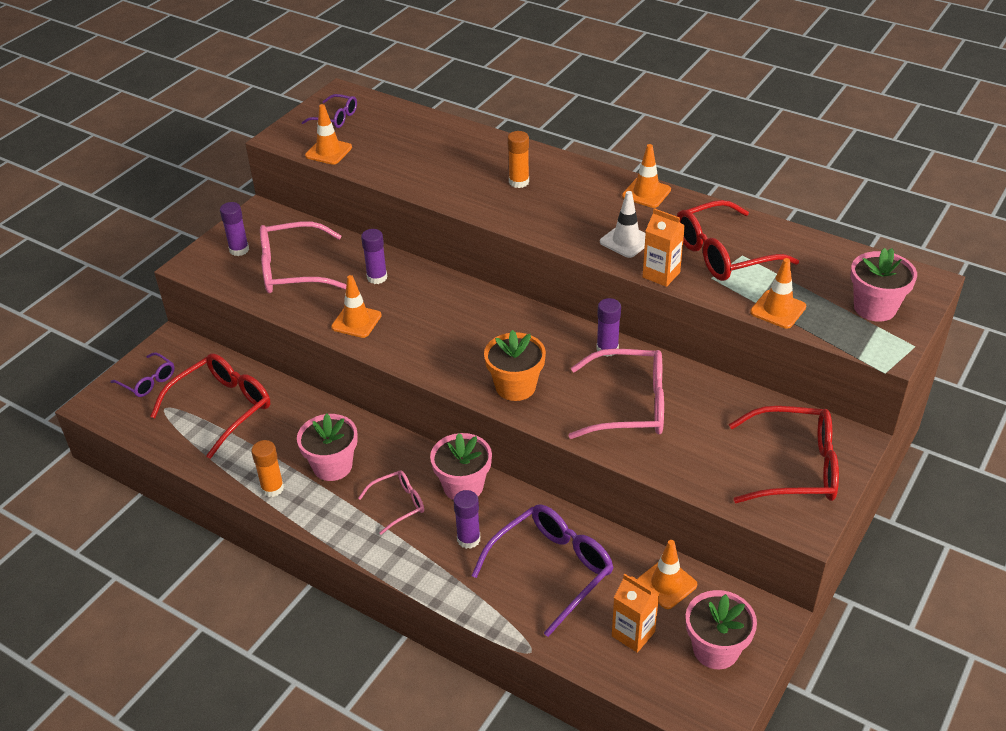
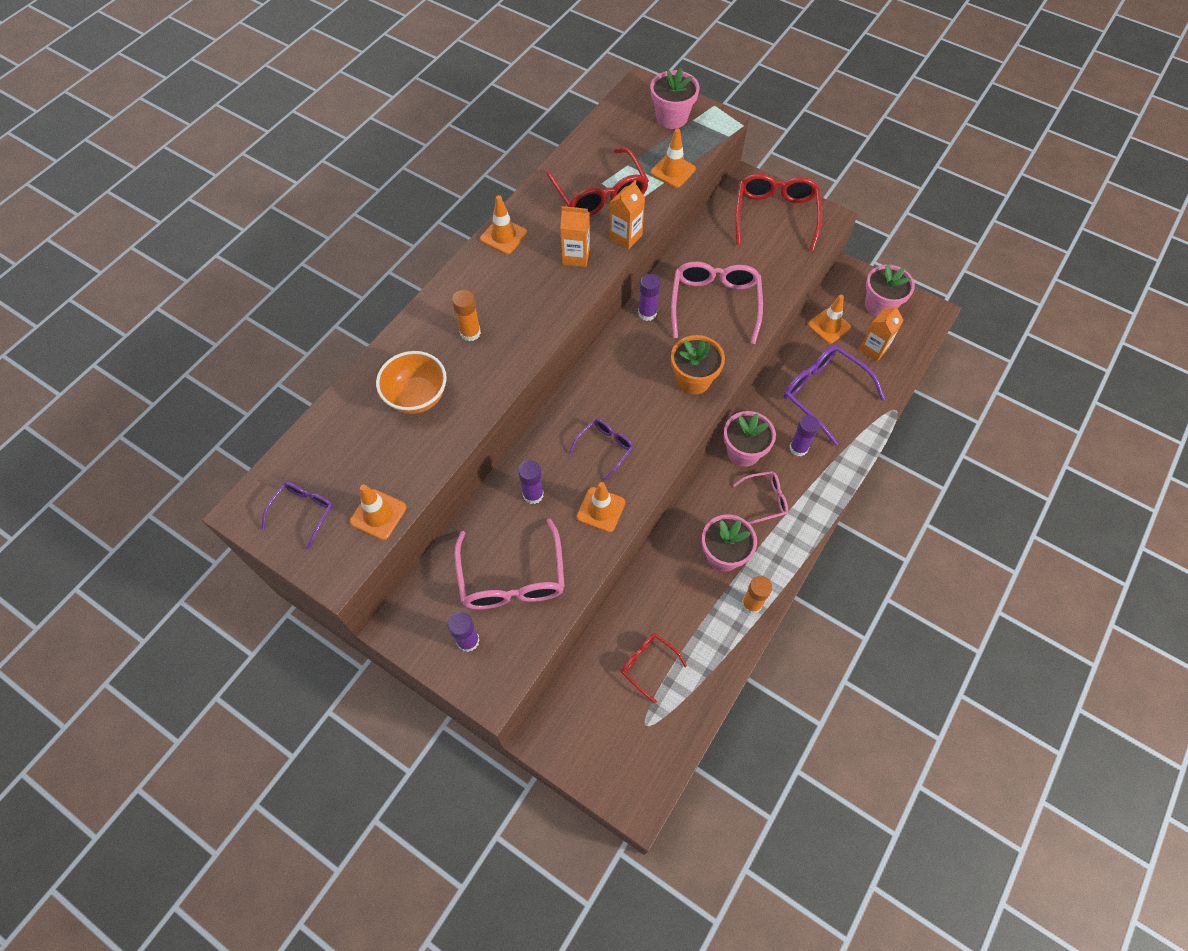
camera: 90 degrees left, 20 degrees up
(148, 381) = (605, 751): purple glasses -> purple glasses (605, 448)
(222, 408) = (648, 665): red glasses -> red glasses, size x0.55
(398, 504) = (765, 499): pink glasses -> pink glasses turned 105 degrees clockwise
(445, 159) = (417, 397): none -> orange bowl
(626, 241) = (576, 256): white traffic cone -> orange carton

